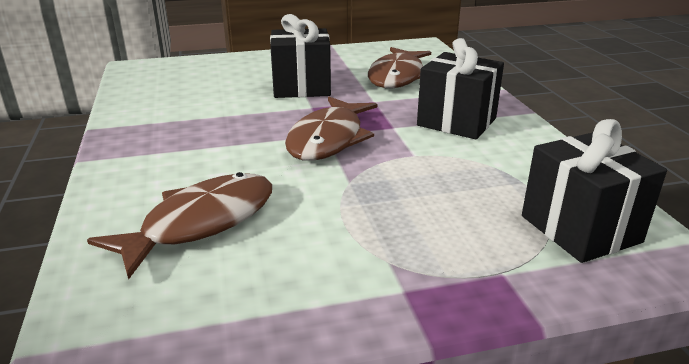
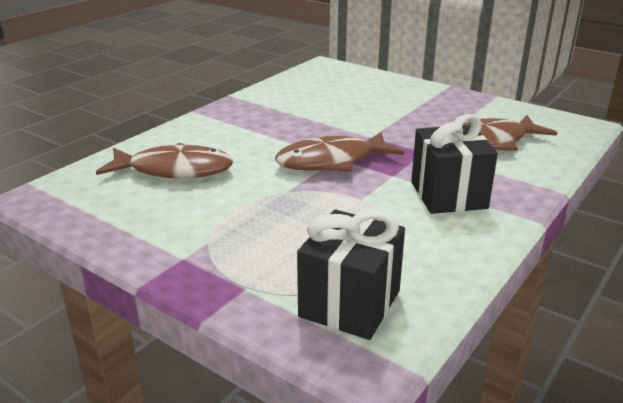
camera: 50 degrees right, 0 degrees up
(301, 87) = (394, 120): black gift -> none

